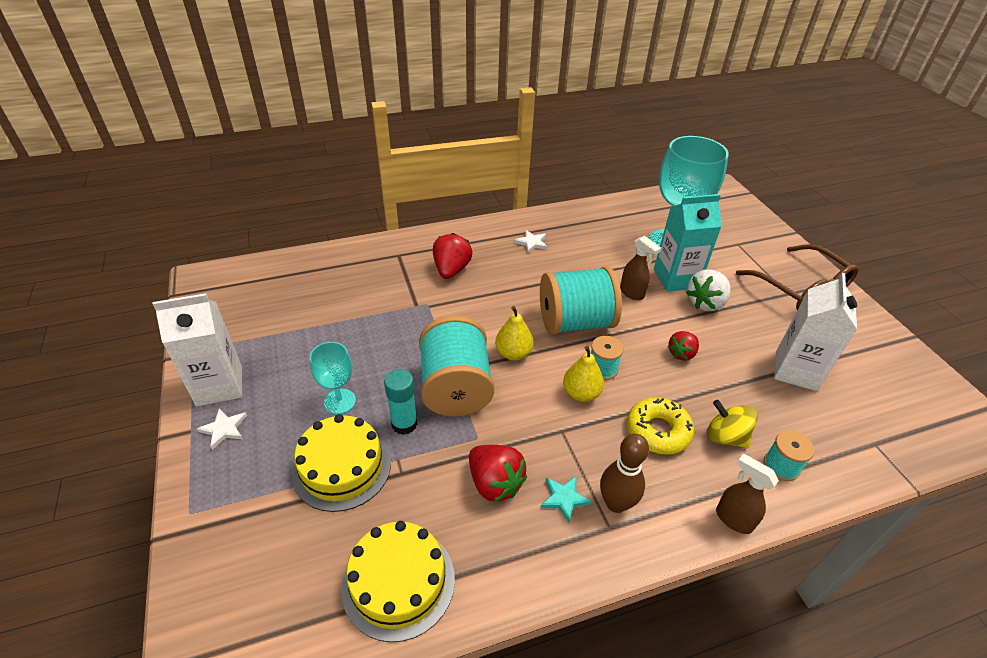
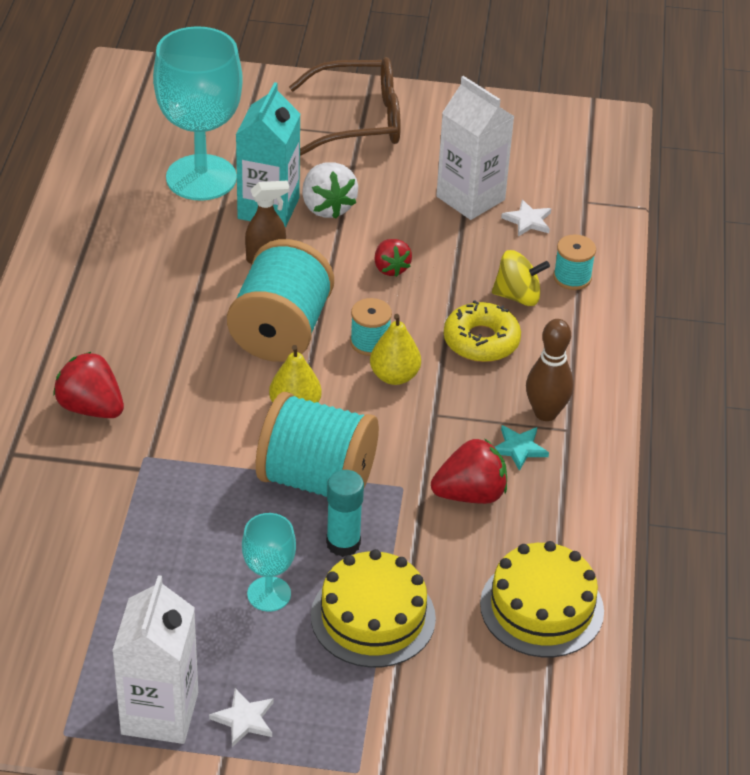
camera: 65 degrees left, 0 degrees up
(531, 243) = (95, 305): white star -> white star (528, 221)
(725, 437) = (518, 296): yellow spinning top -> yellow spinning top turned 150 degrees counterclockwise
(733, 519) = (606, 341): brown spray bottle -> none

